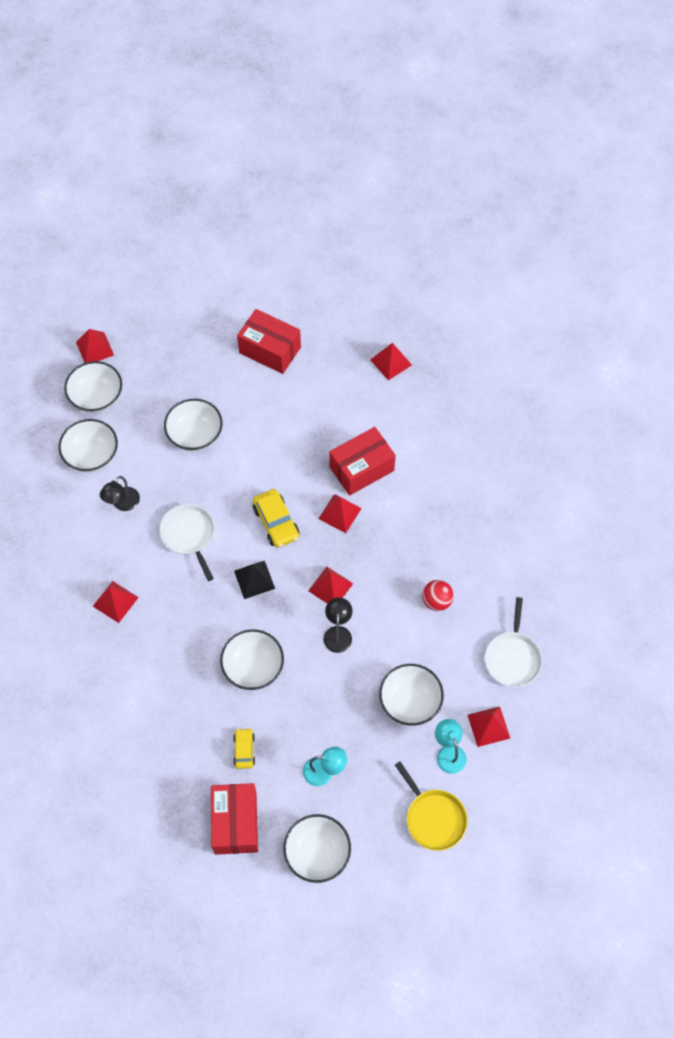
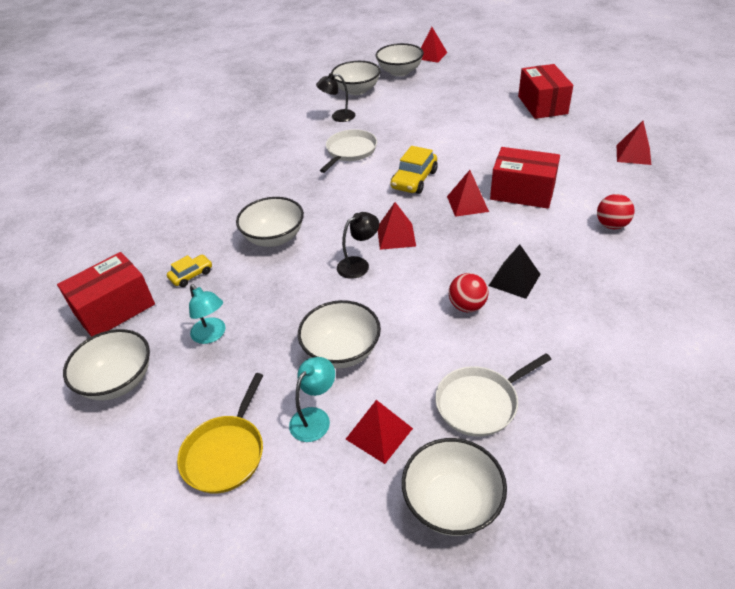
camera: 55 degrees right, 20 degrees down
(115, 601) = (259, 151): red pyramid -> none
(195, 435) = (430, 114): white bowl -> white bowl (452, 503)
(254, 579) = (352, 196): black pyramid -> black pyramid (514, 279)
(445, 453) = (611, 225): none -> red ball

